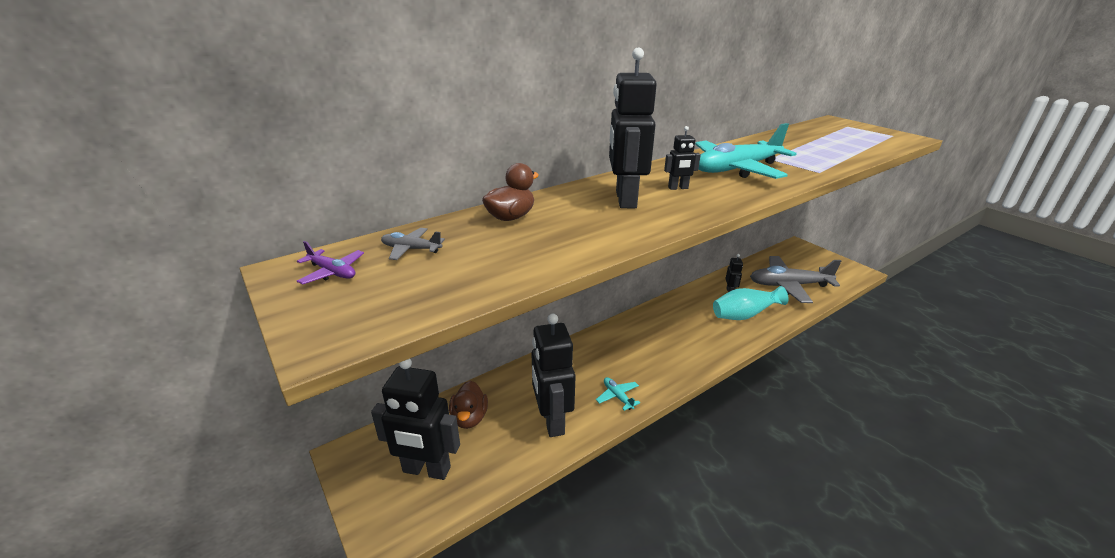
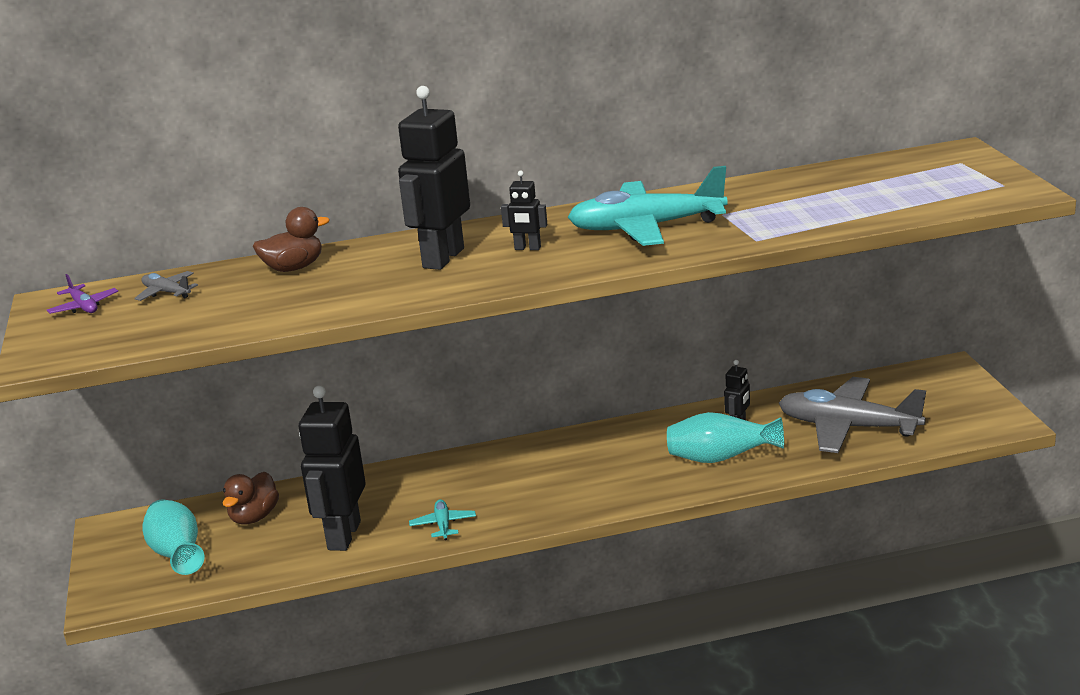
camera: 25 degrees right, 5 degrees down
(426, 470) = (178, 555): black robot -> turquoise vase

